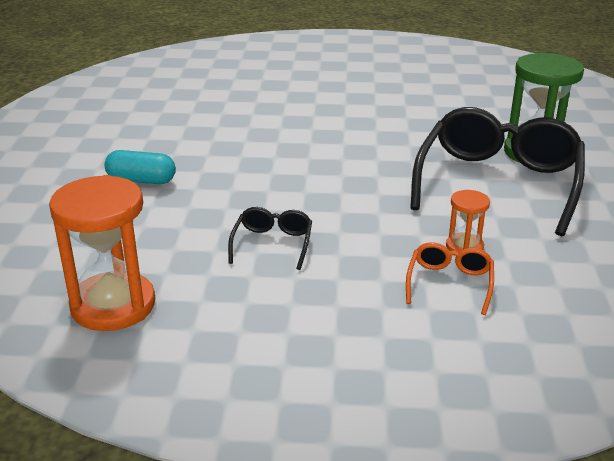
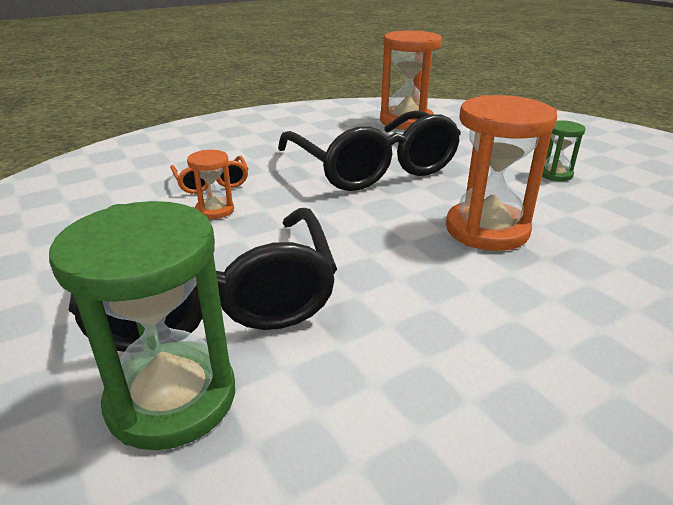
camera: 145 degrees right, 0 degrees up
(141, 180) = (555, 174): turquoise capsule -> green hourglass
(272, 244) = (372, 167): black glasses -> black glasses, size x2.26
(280, 164) = (487, 230): none -> orange hourglass

